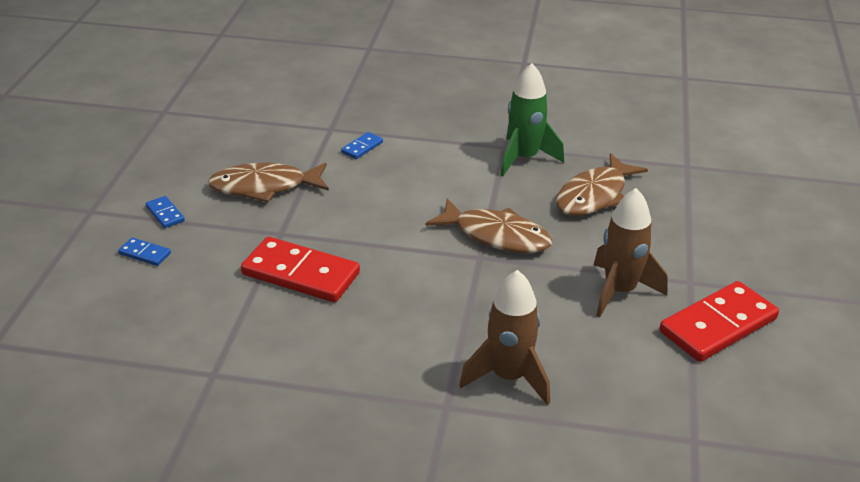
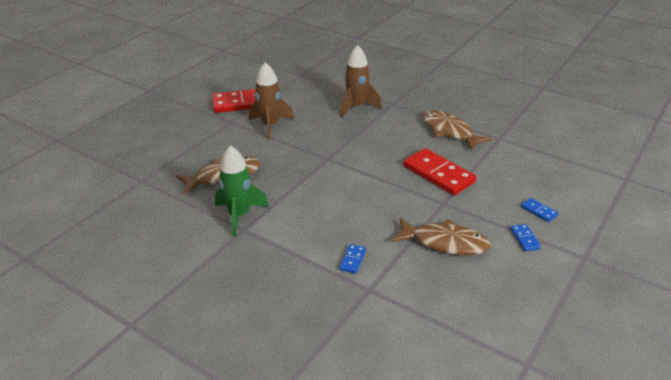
camera: 155 degrees left, 0 degrees up
(362, 147) = (352, 260): blue domino -> blue domino turned 45 degrees counterclockwise
(496, 236) = (308, 167): brown fish -> brown fish (449, 131)

